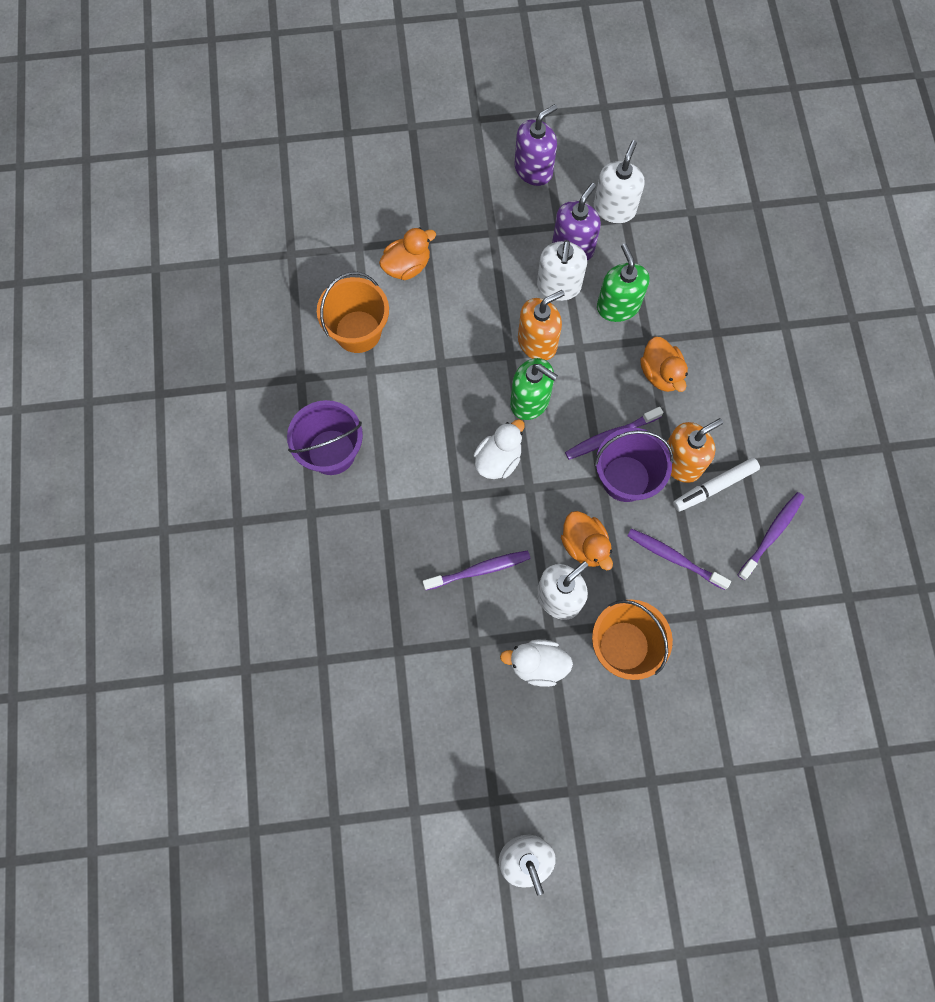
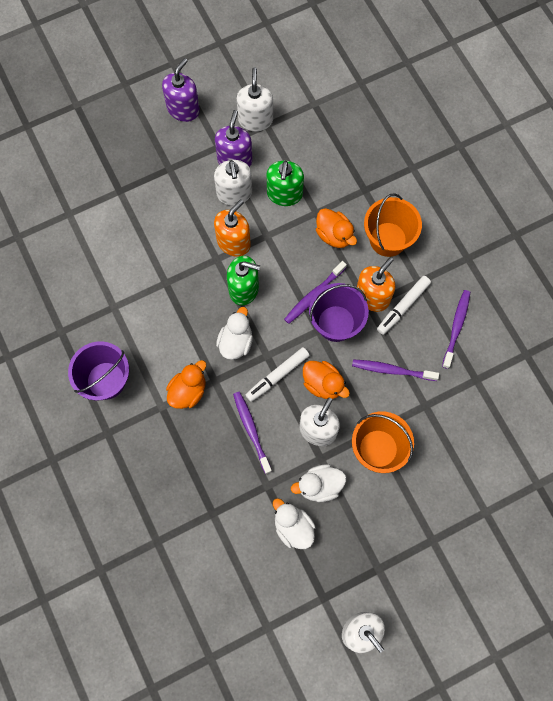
camera: 20 degrees left, 0 degrees up
(358, 331) = (92, 280): orange bucket -> orange bucket (388, 239)
(407, 266) = (112, 216): orange duck -> orange duck (188, 391)
(479, 570) = (251, 430): purple toothbrush -> purple toothbrush turned 75 degrees counterclockwise
(488, 702) = (293, 527): none -> white duck
(533, 516) = (277, 376): none -> white marker
(618, 306) = (284, 194): green soap dispenser -> green soap dispenser turned 135 degrees counterclockwise

